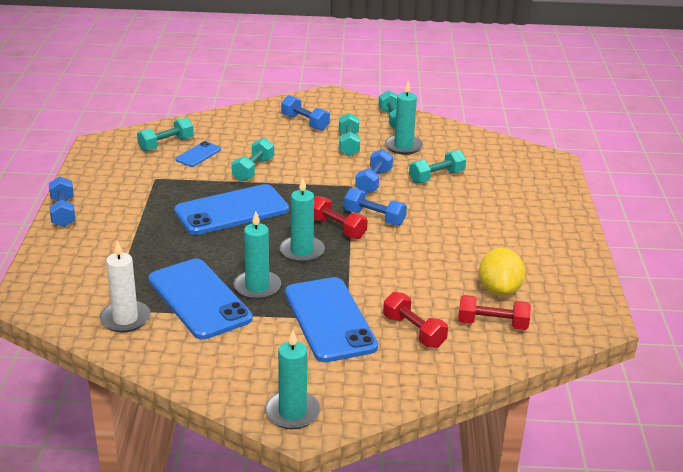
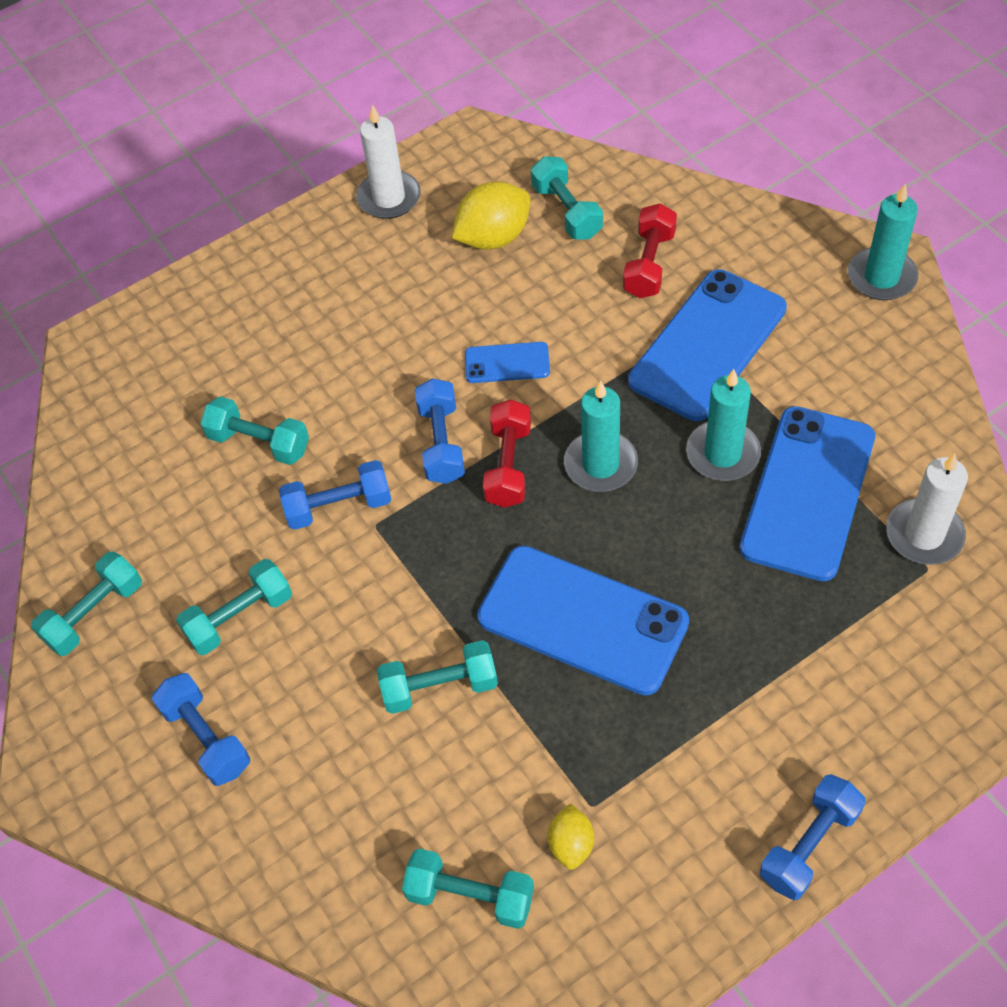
camera: 120 degrees left, 25 degrees up
(150, 168) = (571, 844): none -> yellow lemon
(198, 154) = (461, 810): blue phone -> blue phone (507, 363)
(305, 123) = (206, 738): blue dumbbell -> blue dumbbell turned 45 degrees counterclockwise
(403, 146) = (188, 540): turquoise candle -> none
(492, 324) = (567, 211): red dumbbell -> turquoise dumbbell
(572, 271) = (389, 198): none -> white candle

